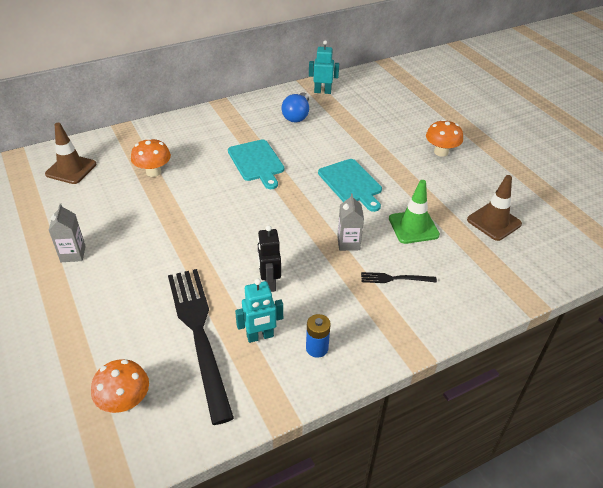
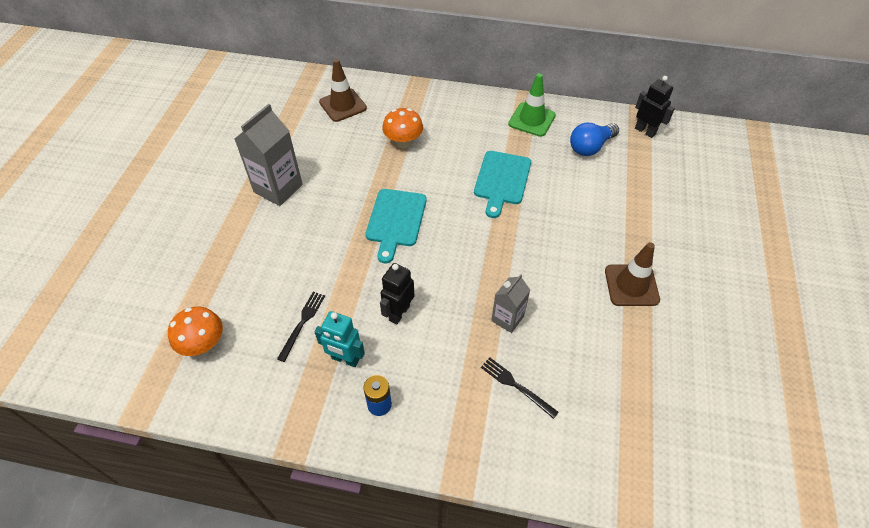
camera: 40 degrees right, 10 degrees up
(73, 254) = (278, 188): grey carton -> grey carton, size x1.70
(199, 334) = (302, 323): black fork -> black fork, size x0.43
(322, 91) = (645, 131): turquoise robot -> black robot
(351, 183) = (573, 255): turquoise cutting board -> turquoise cutting board (395, 221)
(413, 227) = (591, 342): green traffic cone -> green traffic cone (531, 120)
(441, 152) = (713, 273): orange mushroom -> none
(494, 222) = (690, 394): brown traffic cone -> brown traffic cone (631, 285)

